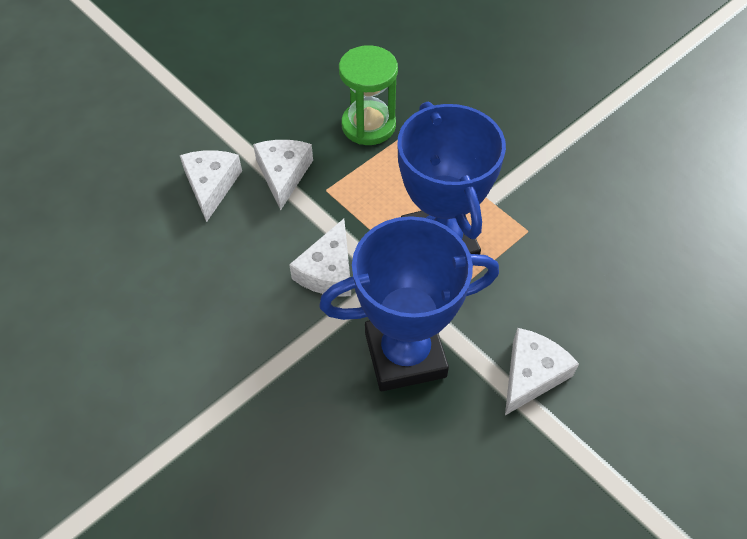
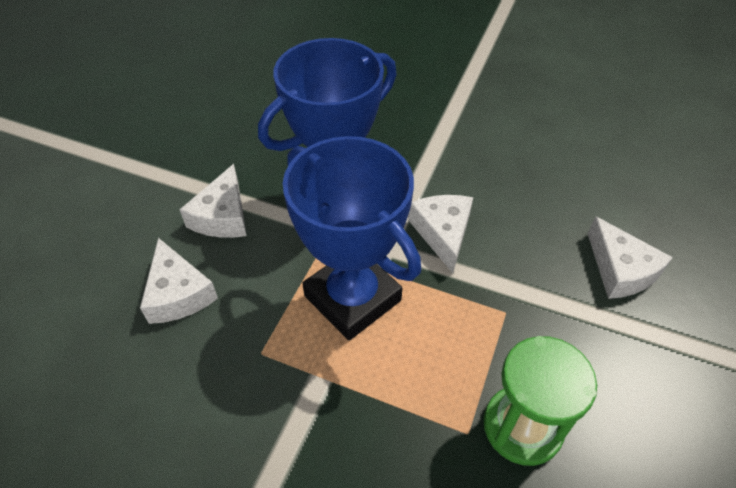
camera: 155 degrees right, 5 degrees down
(283, 174) = (563, 312): white cheese -> white cheese (178, 293)

